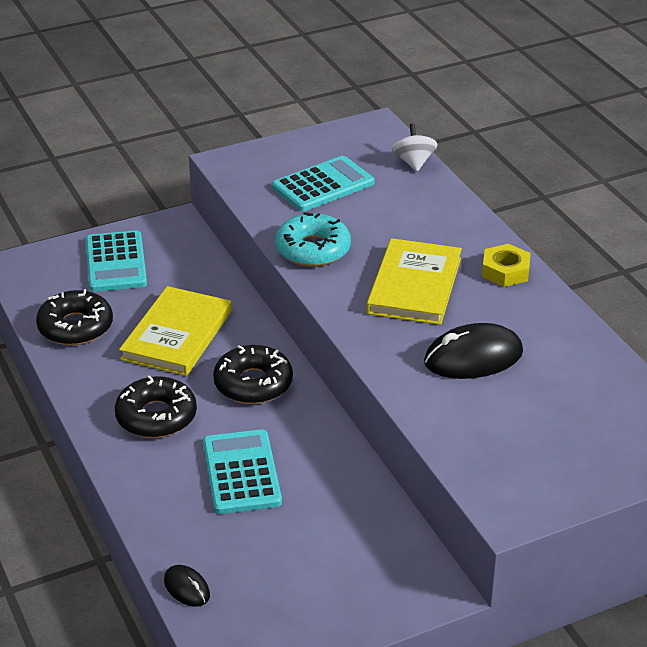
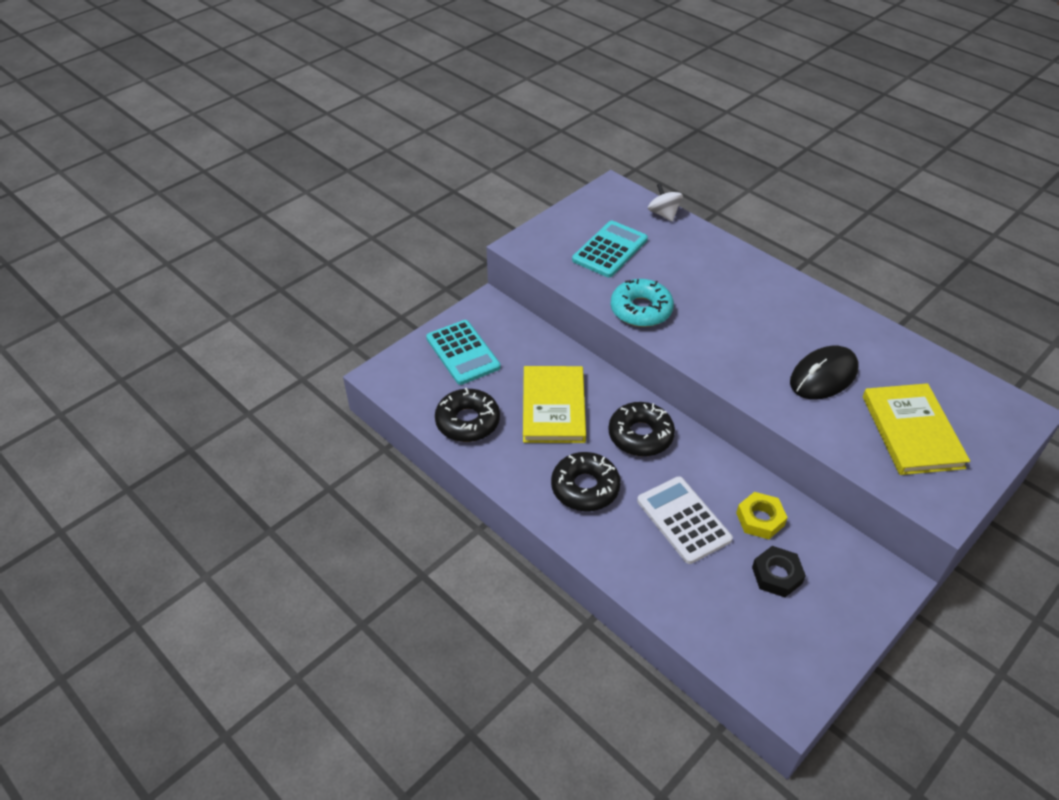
camera: 20 degrees left, 10 degrees up
(187, 588) = (710, 642): black mouse -> none
(241, 472) = (683, 520): turquoise calculator -> white calculator
(307, 549) = (776, 575): none -> black nut
(414, 286) = (738, 323): yellow book -> yellow book (912, 431)
(505, 271) = (793, 293): yellow nut -> yellow nut (760, 519)

